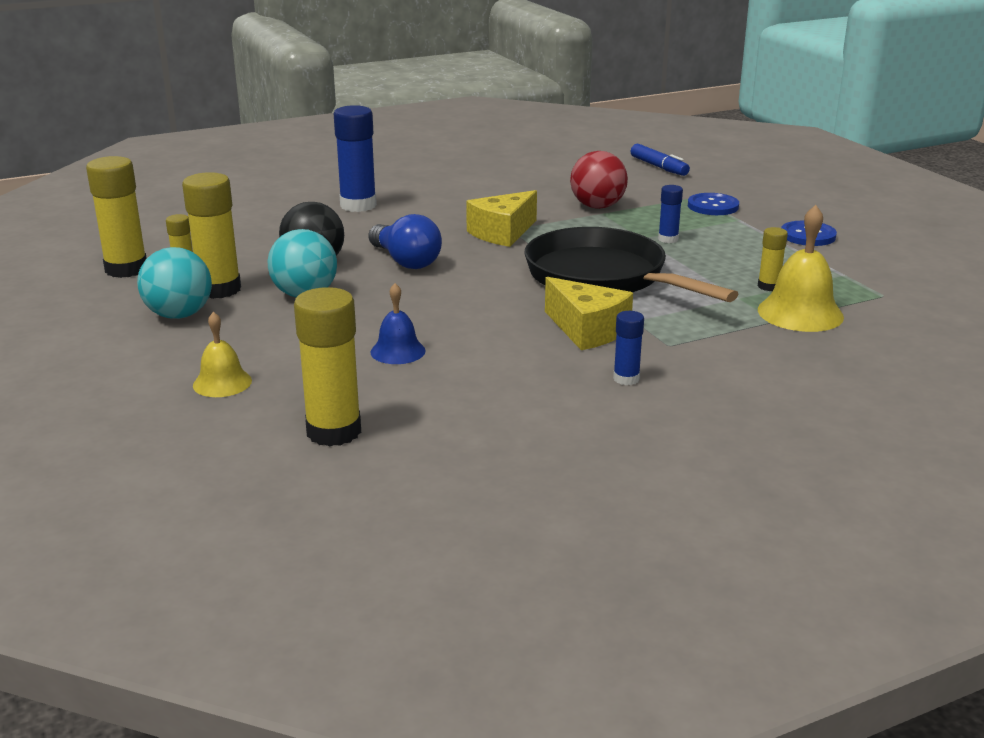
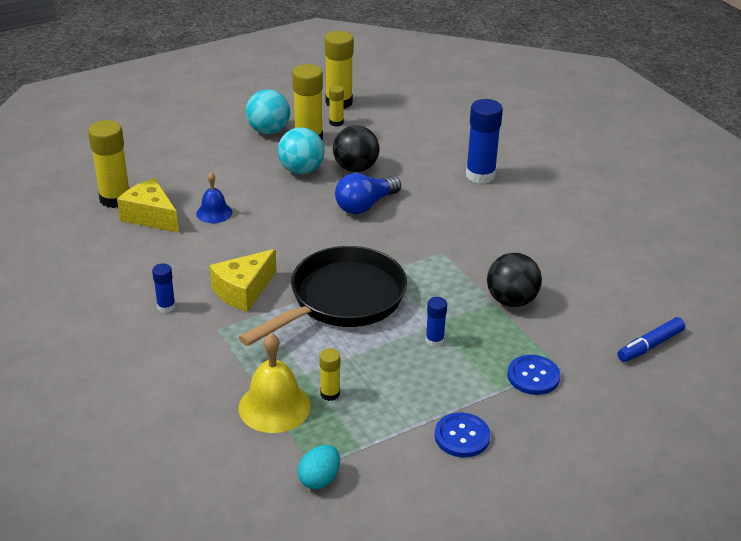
camera: 85 degrees right, 10 degrees up
(222, 383) = (177, 157): yellow bell -> none
(502, 233) = (432, 248): yellow cheese -> yellow cheese (150, 216)
(597, 207) = (511, 300): red ball -> black ball
(899, 293) = (319, 479): none -> turquoise egg

